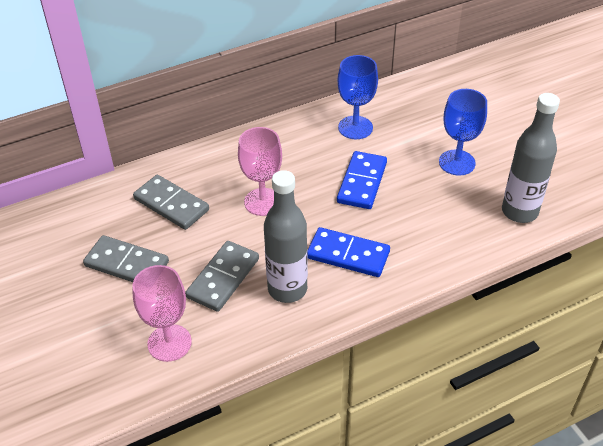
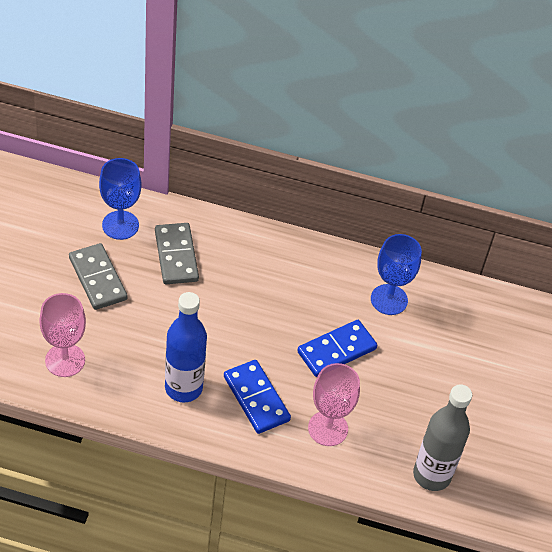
camera: 35 degrees right, 5 degrees up
(223, 278) = (149, 343): grey domino -> none
(263, 202) = (243, 306): pink goblet -> pink goblet (328, 428)
(287, 289) = (183, 388): grey bottle -> blue bottle
(457, 162) = (434, 395): blue goblet -> blue goblet (120, 225)

